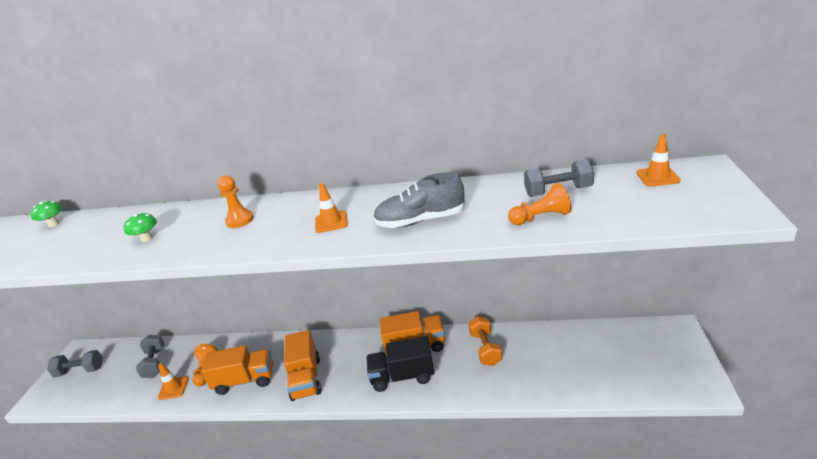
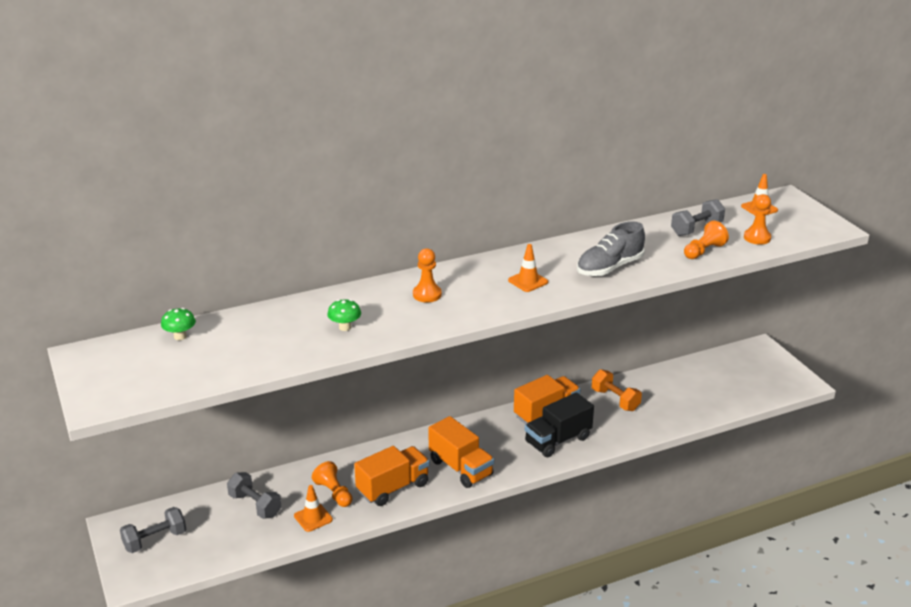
camera: 35 degrees left, 0 degrees up
(622, 211) = (757, 238): none -> orange pawn

